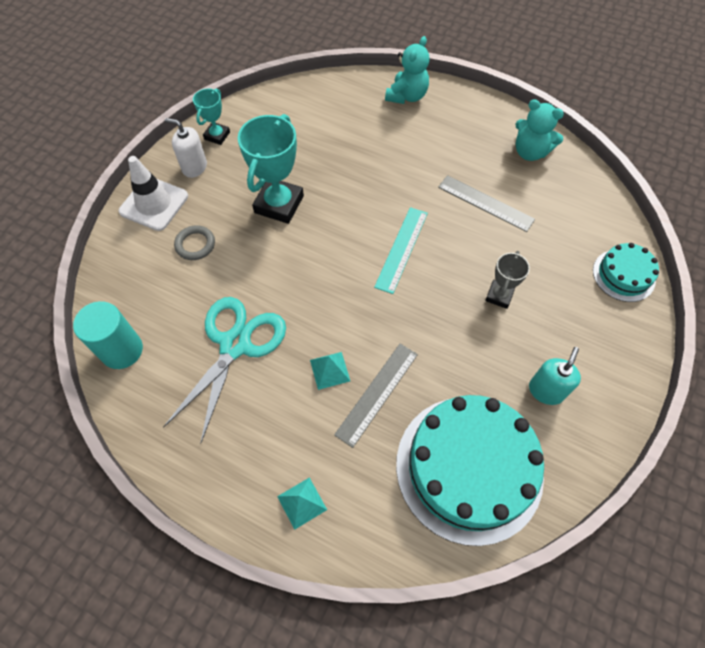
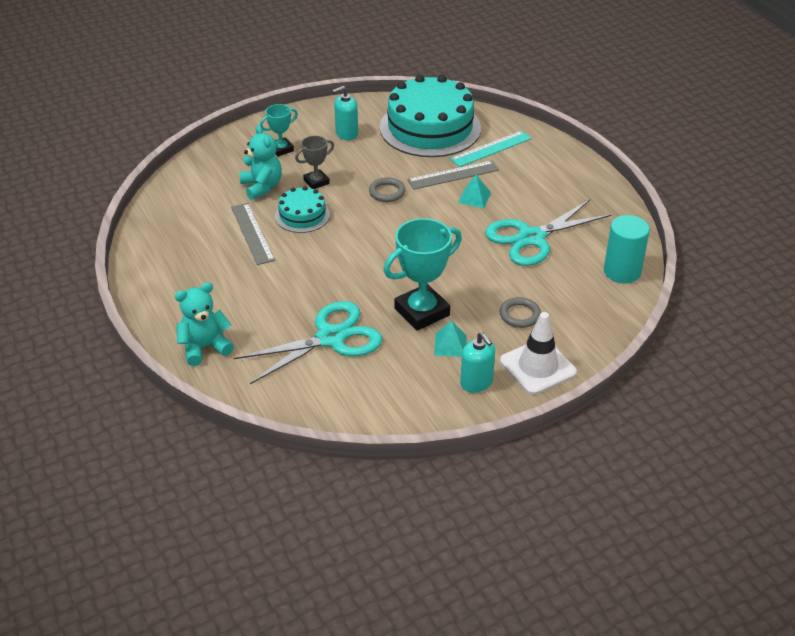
camera: 145 degrees left, 20 degrees down
(194, 167) = (476, 382): white soap dispenser -> turquoise soap dispenser
(217, 135) = (430, 404): turquoise trophy -> turquoise trophy (281, 149)
(302, 503) = (542, 154): turquoise pyramid -> turquoise pyramid (450, 345)
(329, 146) = (331, 338): none -> turquoise scissors
(401, 249) = (353, 236): turquoise ruler -> turquoise ruler (491, 149)
(421, 323) = (387, 192): none -> grey ring
(530, 152) = (167, 248): turquoise teddy bear -> turquoise teddy bear (262, 187)
(623, 275) = (219, 155): turquoise cake -> turquoise cake (302, 215)

